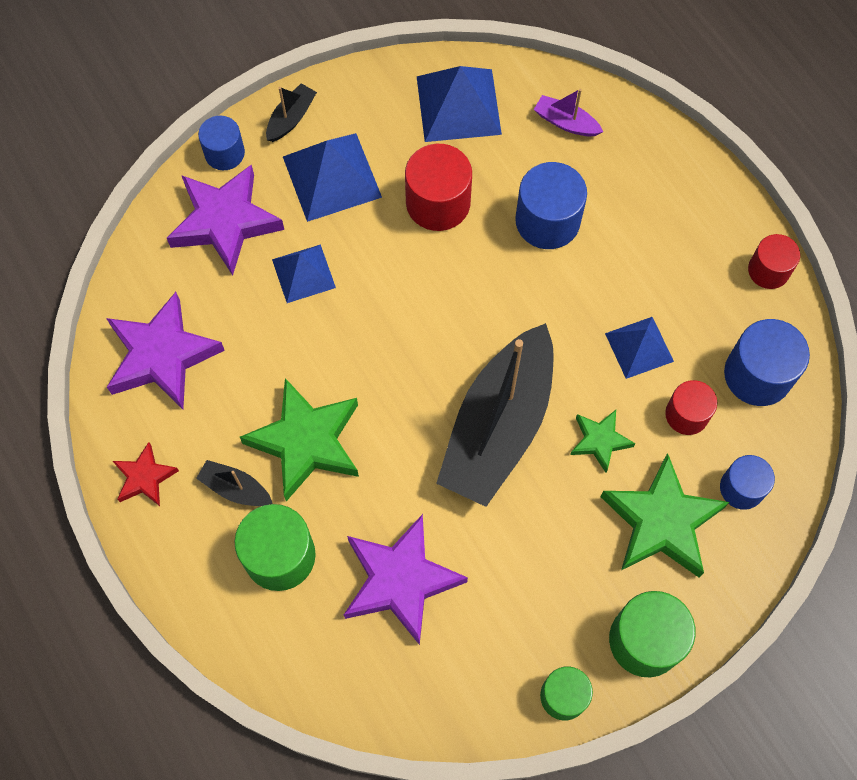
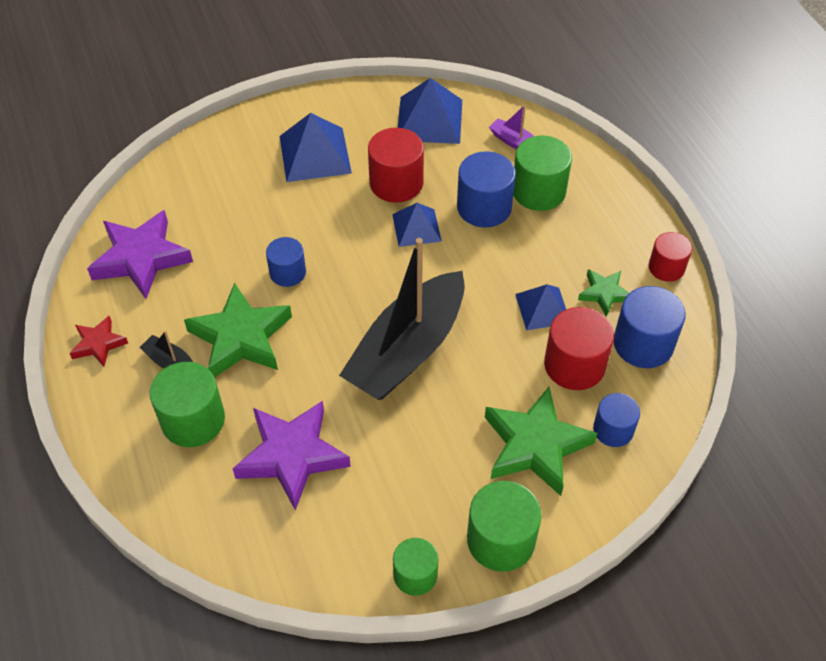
camera: 10 degrees right, 15 degrees down
(224, 153) = (234, 128): blue cylinder -> blue cylinder (287, 272)
(225, 222) = (221, 173): purple star -> none
(291, 118) = (293, 112): black boat -> none
(303, 273) = (273, 217): blue pyramid -> blue pyramid (416, 227)
(600, 441) = (493, 374): green star -> green star (604, 293)
(606, 188) = (538, 191): none -> green cylinder
(686, 414) = (574, 365): red cylinder -> red cylinder, size x1.58

